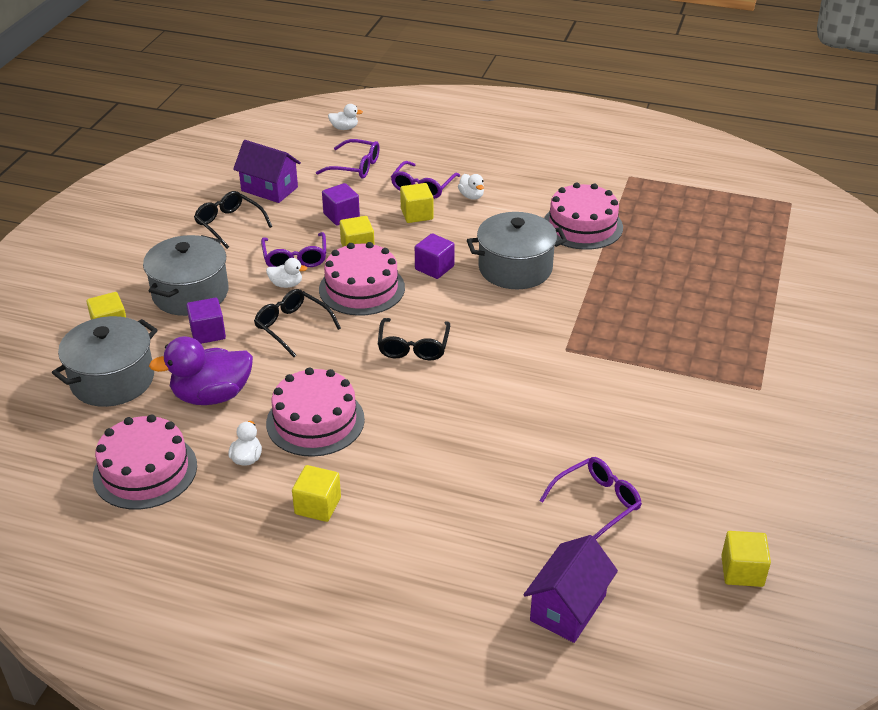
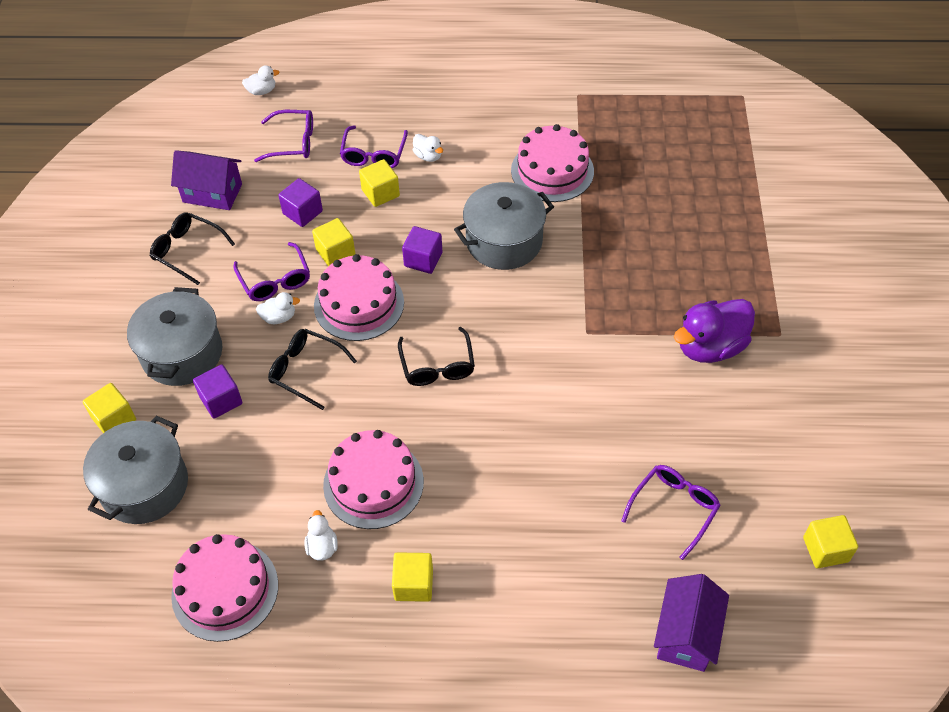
camera: 15 degrees left, 15 degrees up
(212, 395) = (256, 479): purple duck -> purple duck (710, 347)

